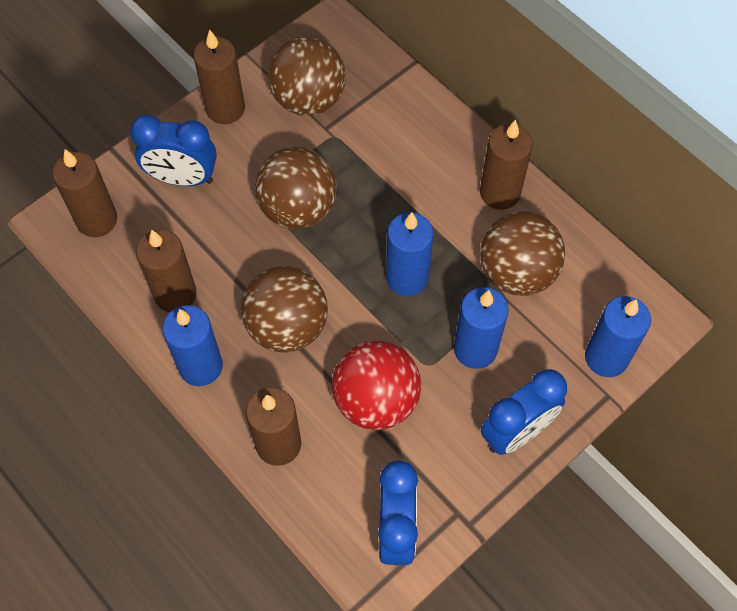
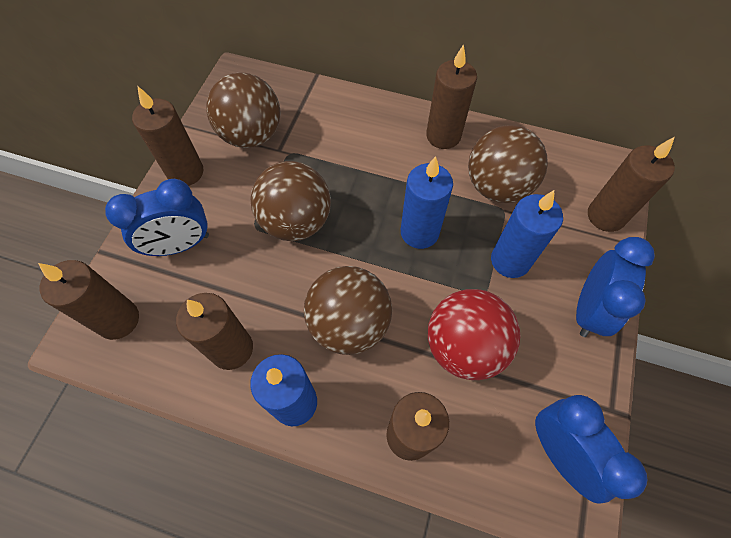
camera: 30 degrees left, 0 degrees up
(606, 357) = (605, 216): blue candle -> brown candle

